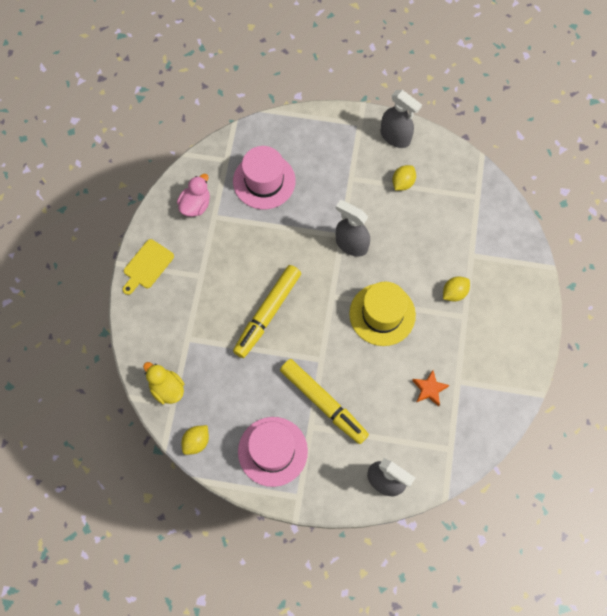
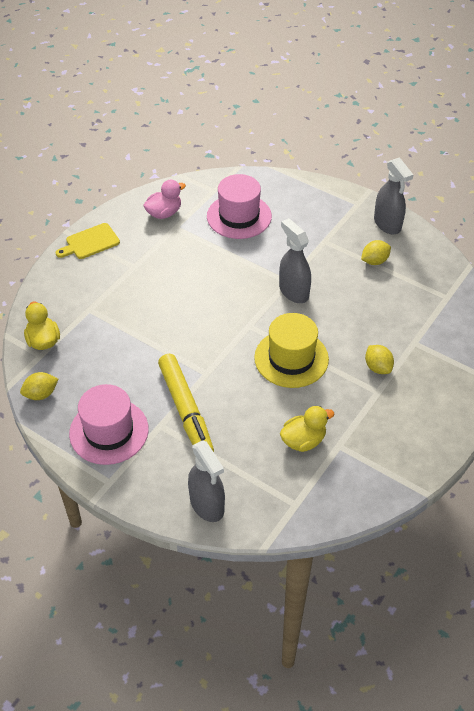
camera: 25 degrees right, 20 degrees down
(267, 313) = (177, 317): yellow marker -> none
(429, 389) = (303, 440): orange star -> yellow duck
(454, 293) = (378, 367): yellow lemon -> yellow lemon turned 75 degrees clockwise

